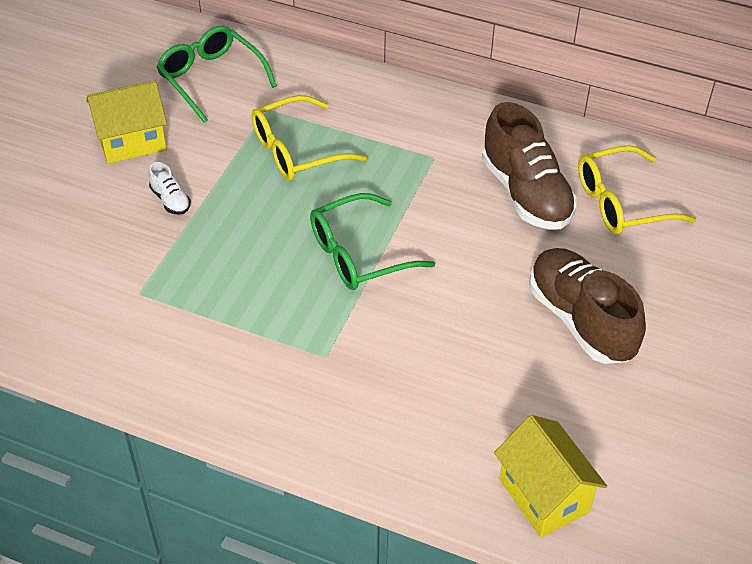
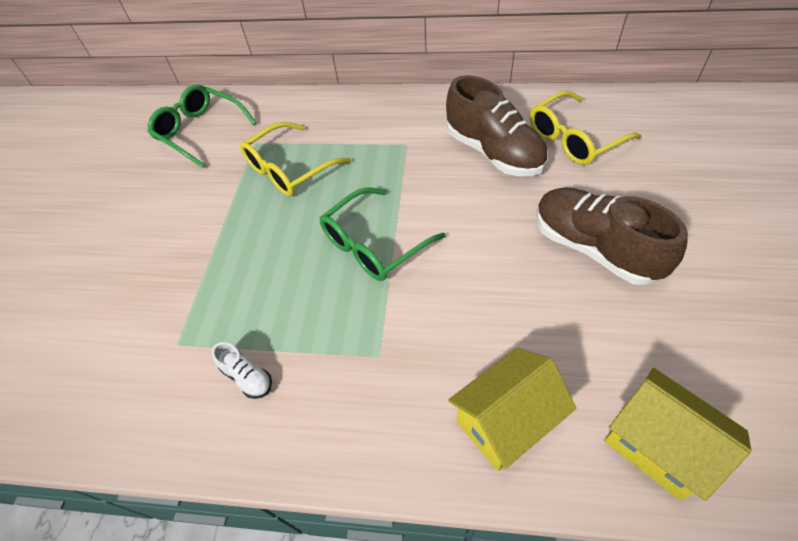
camera: 10 degrees left, 5 degrees up
(132, 142) = (142, 201): yellow house -> yellow house (505, 422)
(170, 200) = (188, 243): white shoe -> white shoe (247, 377)

